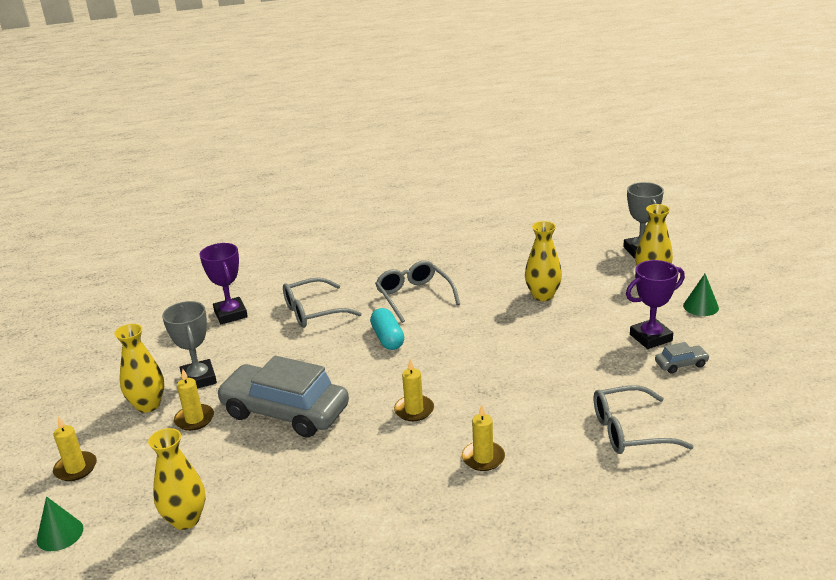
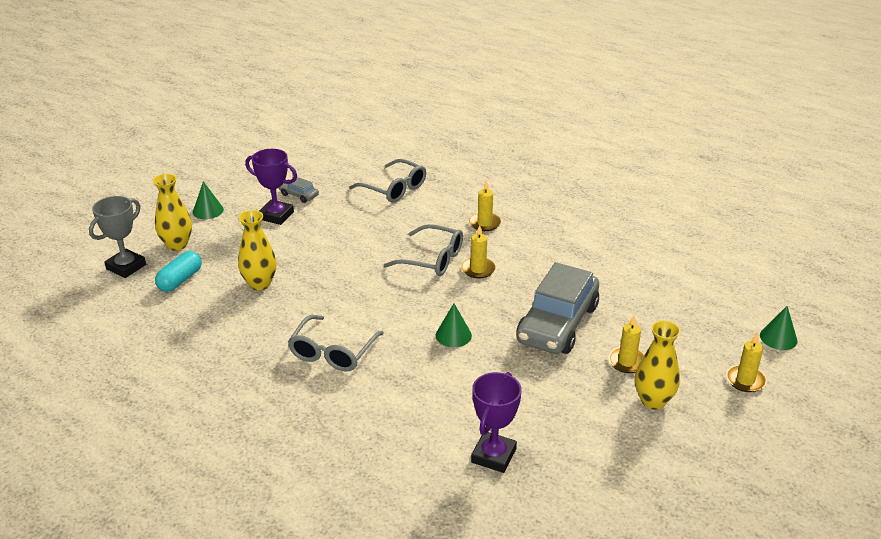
camera: 135 degrees left, 5 degrees up
(186, 519) = (688, 297): yellow vase -> none
(198, 379) = (592, 398): grey trophy -> none
(285, 411) = (557, 324): grey car -> grey car turned 45 degrees clockwise
(313, 312) = (425, 400): grey glasses -> grey glasses (432, 259)
(353, 353) = (453, 335): none -> green cone
(388, 338) = (412, 329): turquoise capsule -> turquoise capsule (180, 280)

